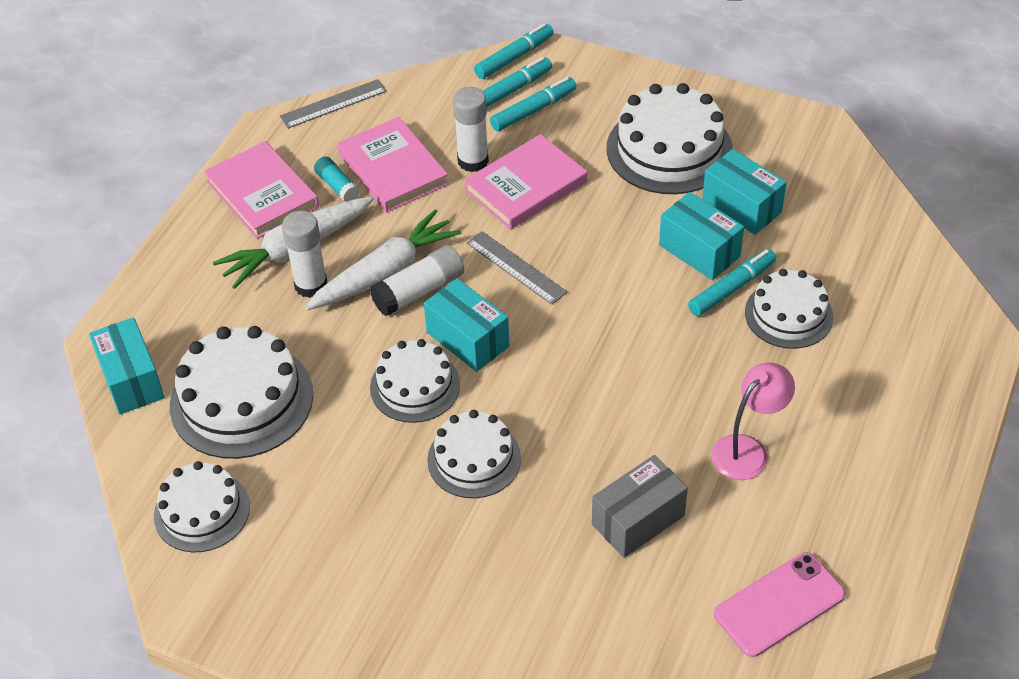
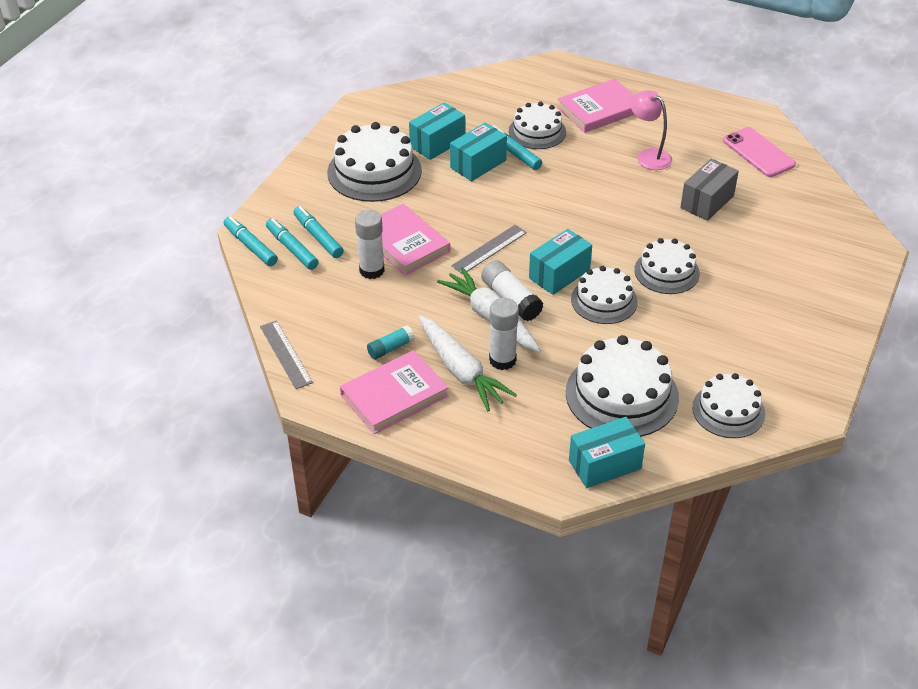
camera: 90 degrees left, 5 degrees down
(393, 169) = (374, 315): pink book -> pink book (599, 109)
(638, 520) = (707, 202): grey box -> grey box turned 75 degrees clockwise

